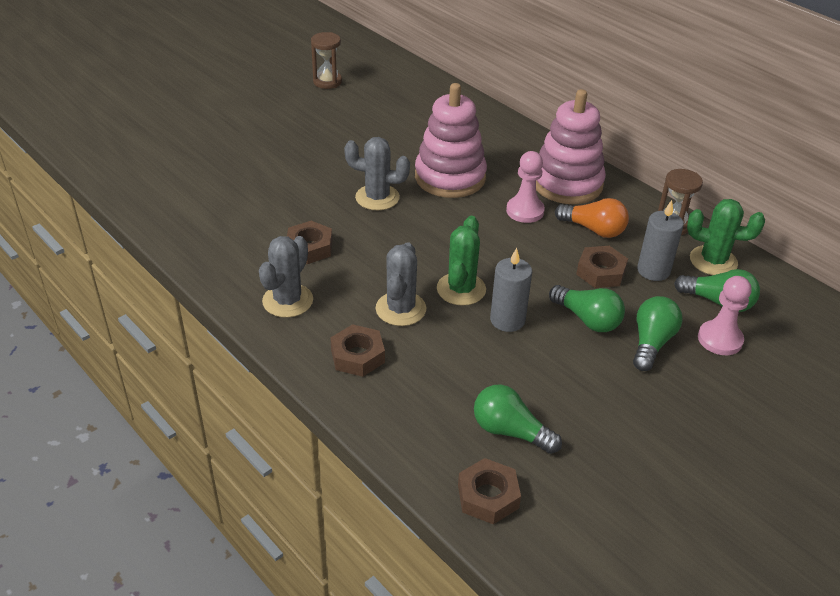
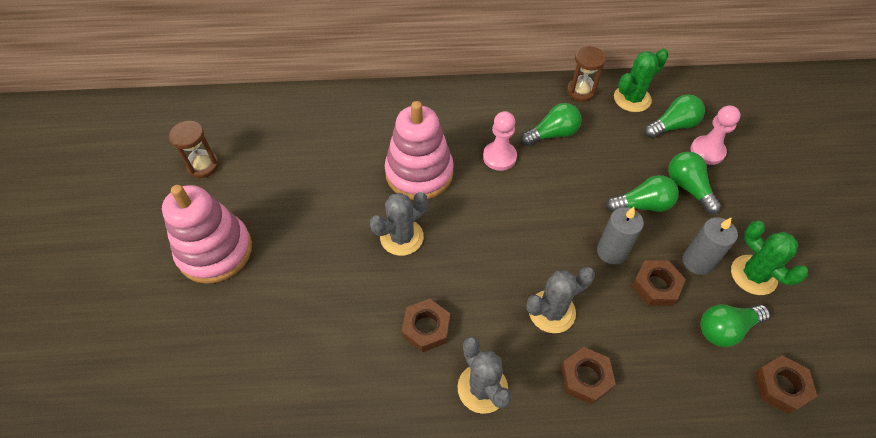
camera: 50 degrees left, 15 degrees up
(401, 309) = (551, 311): grey cactus -> grey cactus turned 75 degrees counterclockwise
(461, 289) = (557, 257): green cactus -> green cactus (753, 275)
(567, 183) = (489, 112): pink stacking toy -> pink stacking toy (215, 251)
(593, 229) = (552, 134): orange light bulb -> green light bulb
(600, 272) = (600, 163): brown nut -> brown nut (656, 286)
(653, 270) = (619, 135): grey candle -> grey candle (697, 261)

